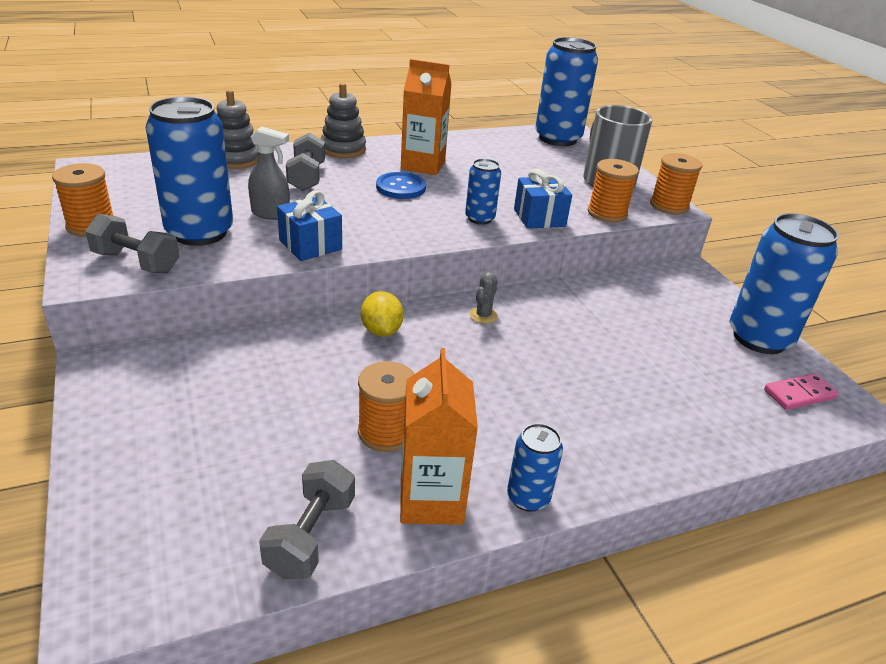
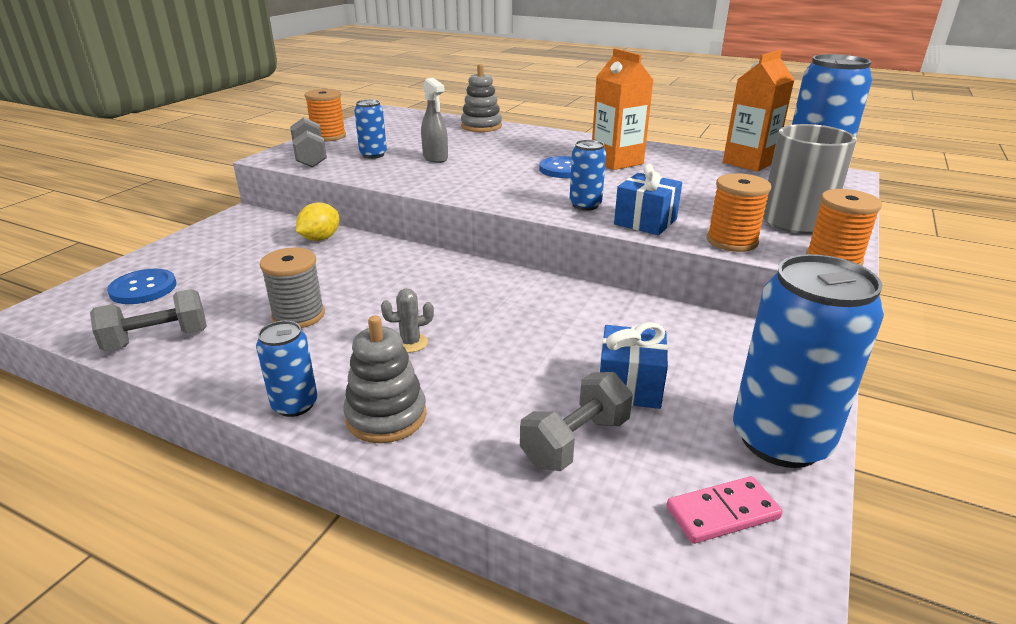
camera: 50 degrees right, 5 degrees down
(174, 505) = (143, 288): none -> blue button
(200, 232) = (373, 155): blue can -> blue can, size x0.50
(306, 177) = (505, 146): grey dumbbell -> grey dumbbell (575, 441)
(310, 245) = (420, 180): blue gift -> blue gift (629, 386)
(343, 149) = (571, 138): grey stacking toy -> grey stacking toy (386, 416)
(381, 331) = (415, 263): yellow lemon -> yellow lemon (320, 238)
(385, 432) = (298, 316): orange spool -> grey spool
(431, 499) = (243, 365): orange carton -> orange carton (749, 162)
(483, 315) = (508, 286): grey cactus -> grey cactus (410, 343)
(799, 394) = (722, 513): pink domino -> pink domino turned 45 degrees counterclockwise

